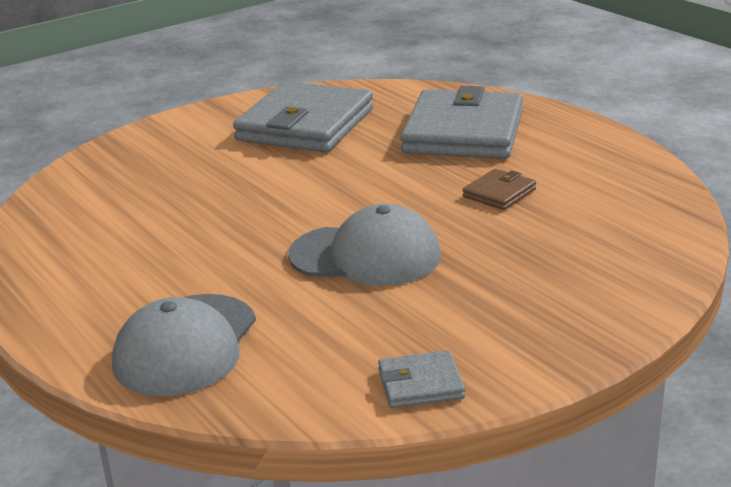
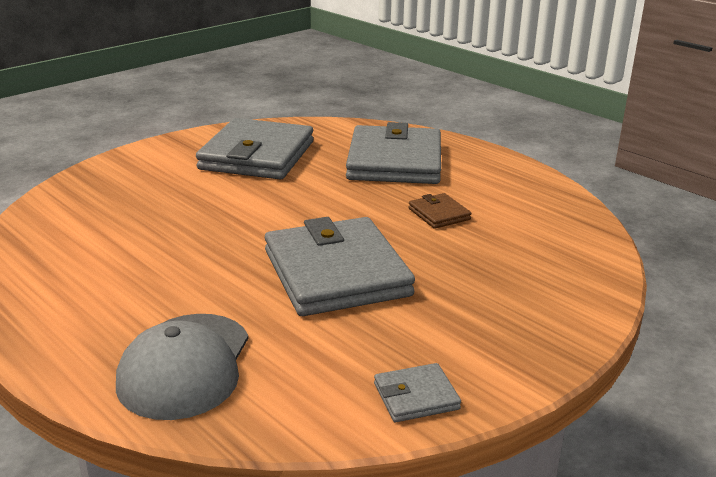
camera: 10 degrees left, 0 degrees up
(365, 256) = (336, 273): grey cap -> grey wallet
(499, 193) = (439, 214): brown wallet -> brown wallet turned 60 degrees counterclockwise

